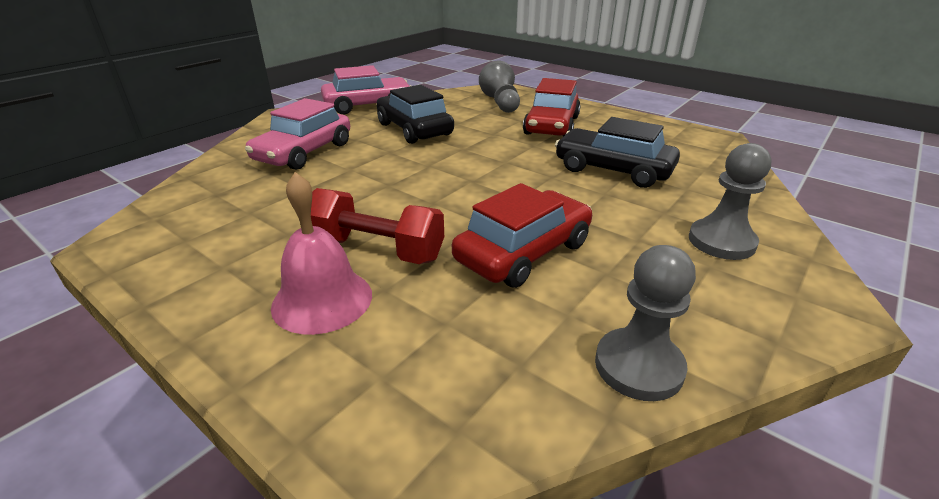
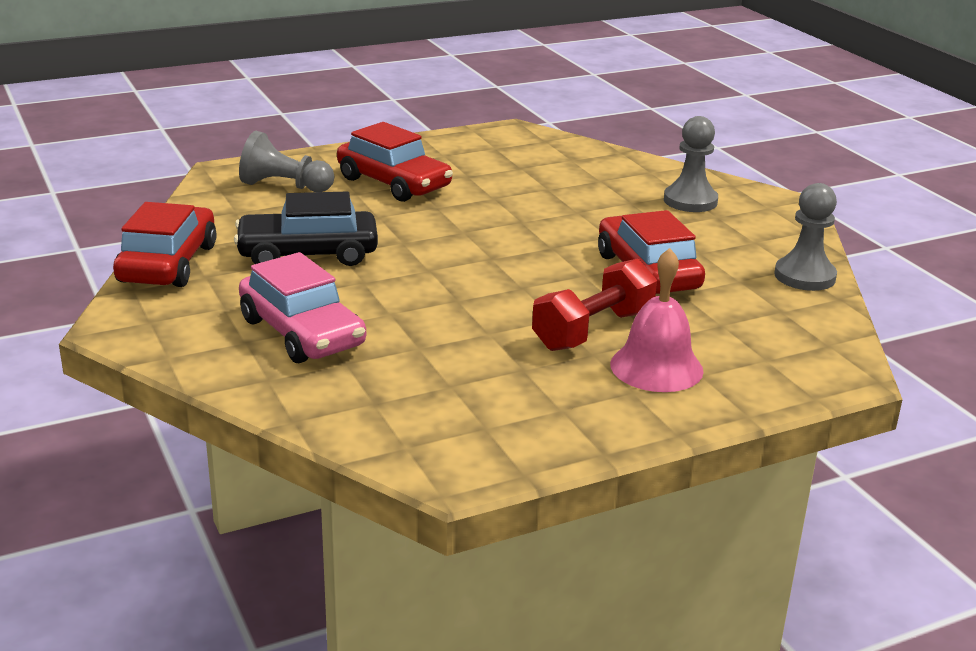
camera: 65 degrees left, 5 degrees down
(368, 105) = (168, 263): pink car -> red car
(613, 170) = (535, 193): black car -> none

